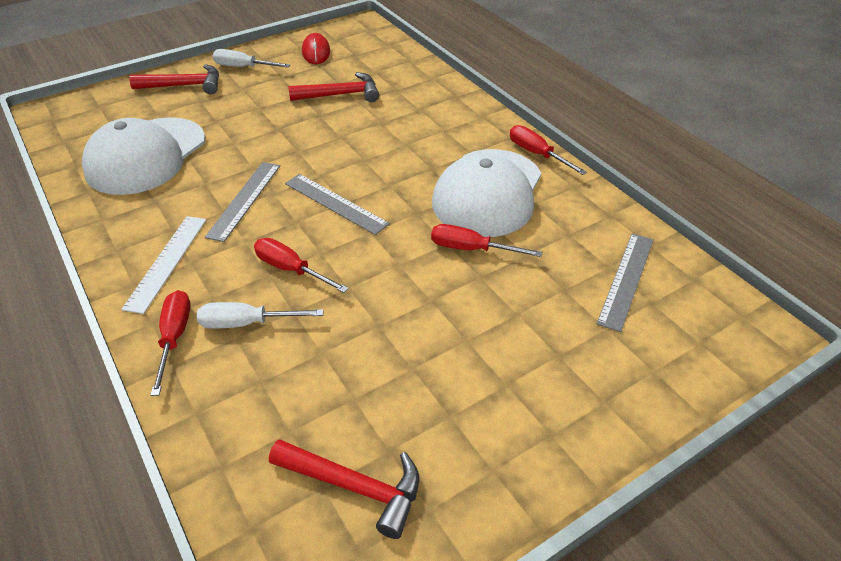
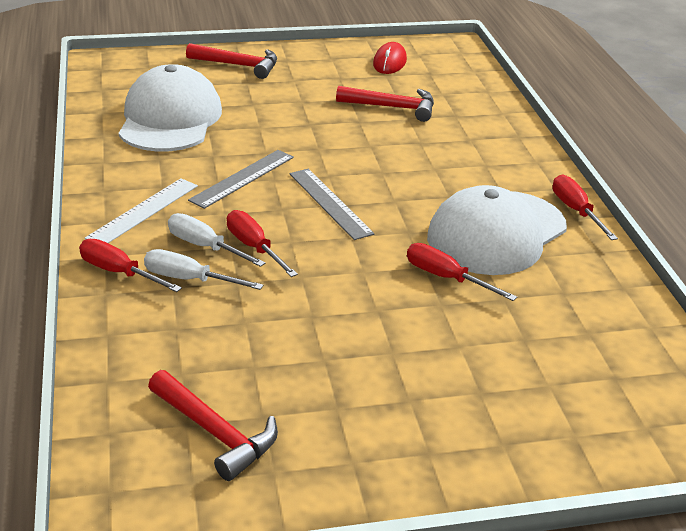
camera: 20 degrees right, 10 degrees down
(146, 156) = (170, 119): white cap -> white cap turned 135 degrees clockwise
(174, 337) = (119, 272): red screwdriver -> red screwdriver turned 75 degrees counterclockwise
(243, 67) = (306, 61): white screwdriver -> white screwdriver (205, 247)
(626, 280) = (600, 349): grey ruler -> none

